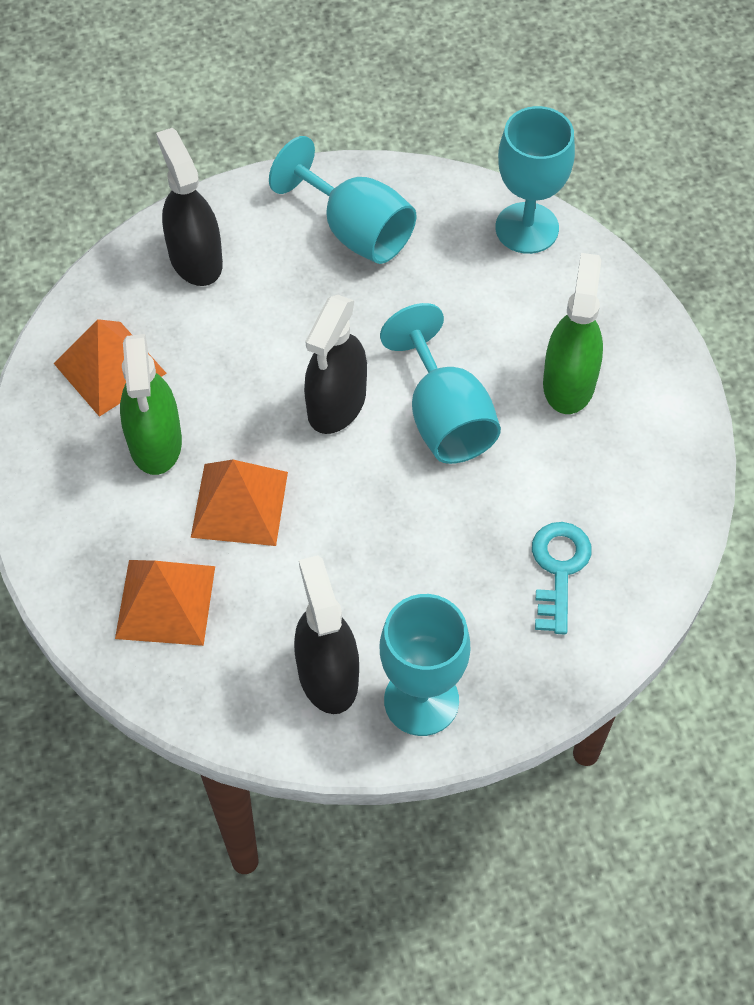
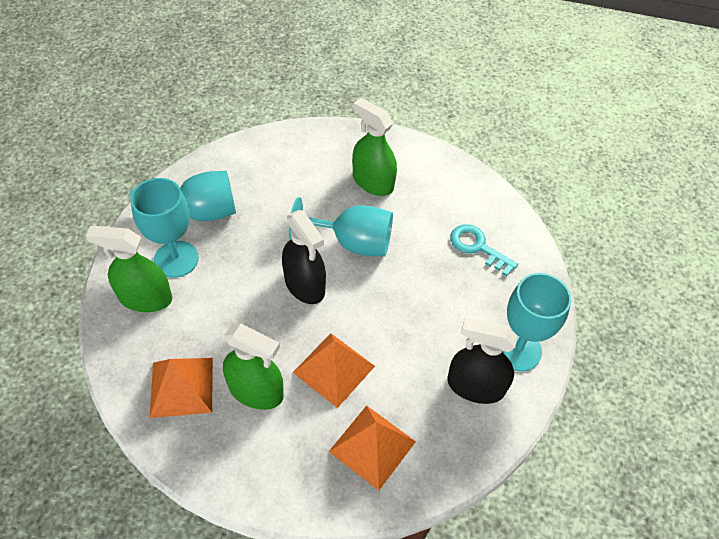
camera: 60 degrees left, 5 degrees down
(195, 259) = (145, 298): black spray bottle -> green spray bottle
(527, 228) = (267, 145): turquoise goblet -> turquoise goblet (176, 259)

